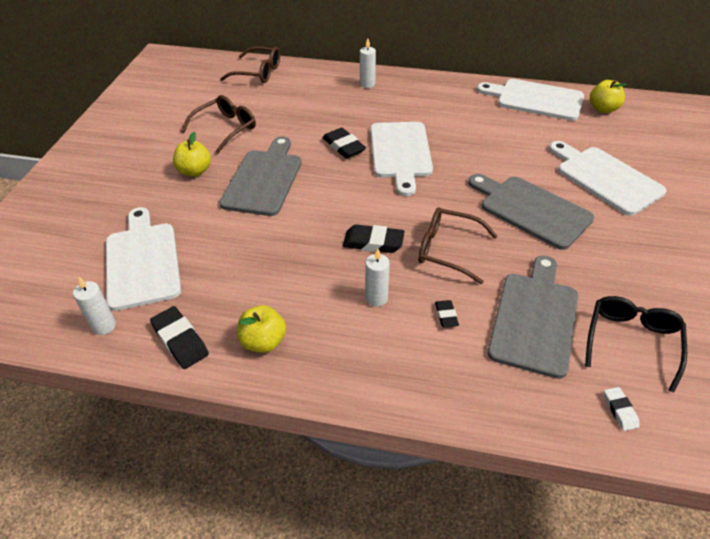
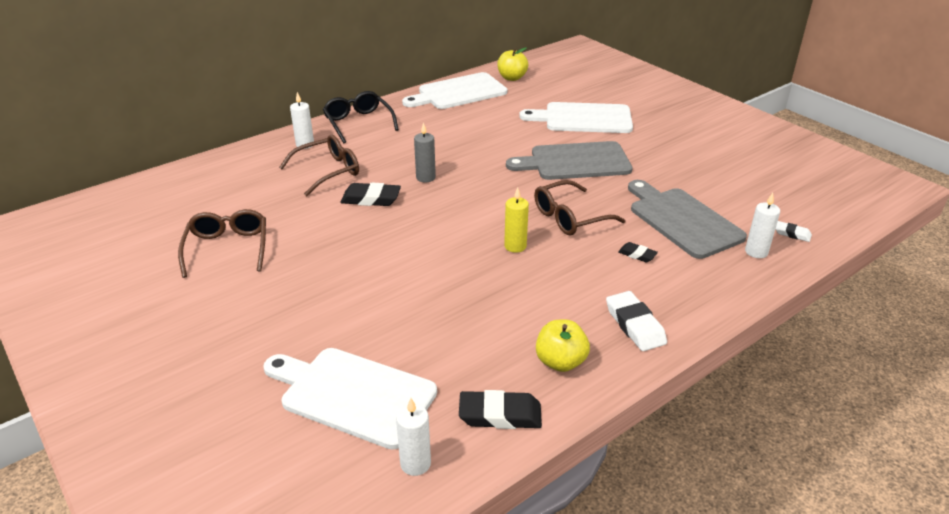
camera: 50 degrees left, 10 degrees down
(195, 171) = (263, 298): yellow apple -> none
(258, 72) = (171, 187): brown glasses -> brown glasses (328, 171)
(263, 179) = (346, 262): grey cutting board -> none
(350, 362) = (635, 325): none -> white eraser
(373, 242) = (515, 246): black eraser -> yellow candle
(376, 298) = (580, 277): white candle -> white candle (756, 252)
(401, 153) = (425, 177): white cutting board -> grey candle
(631, 342) = (741, 197): black glasses -> black glasses (358, 123)

